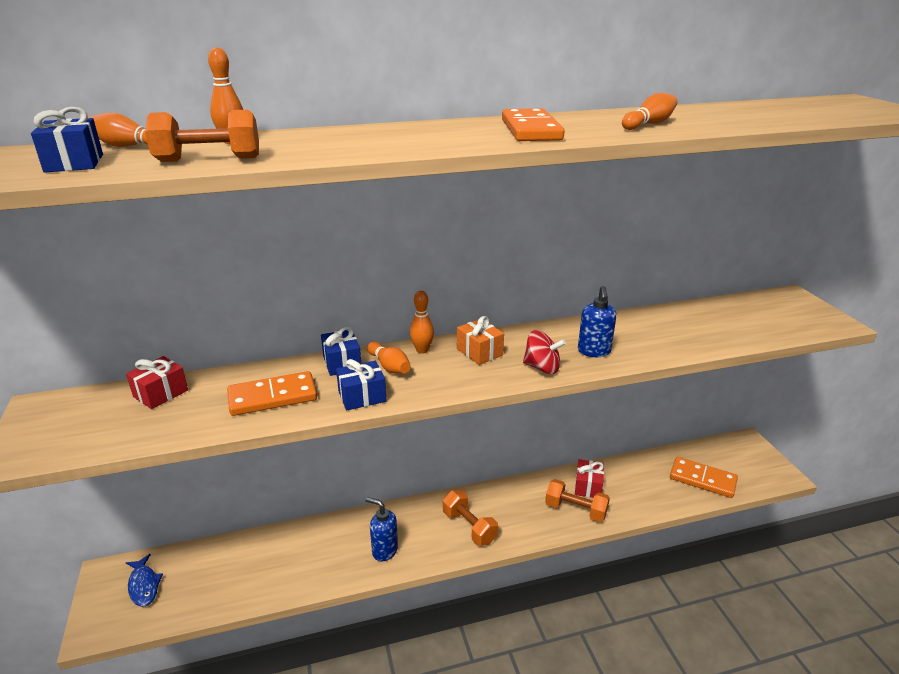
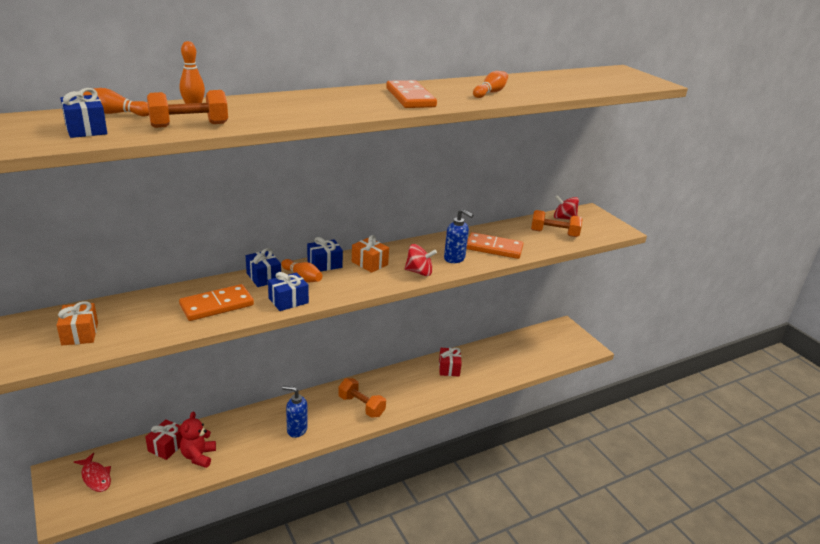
camera: 15 degrees left, 0 degrees up
(100, 423) = (80, 333): none -> orange gift
(144, 585) = (95, 477): blue fish -> red fish
(160, 393) = (121, 309): red gift -> red gift (167, 446)
(263, 573) = (198, 456): none -> red teddy bear
(422, 350) = (324, 264): orange bowling pin -> blue gift
(575, 510) = (442, 386): orange dumbbell -> orange dumbbell (554, 233)
(594, 352) = (454, 258): blue soap dispenser -> blue soap dispenser turned 45 degrees counterclockwise
(702, 479) = (533, 356): orange domino -> orange domino (494, 248)
(754, 304) = (564, 218): none -> red spinning top

